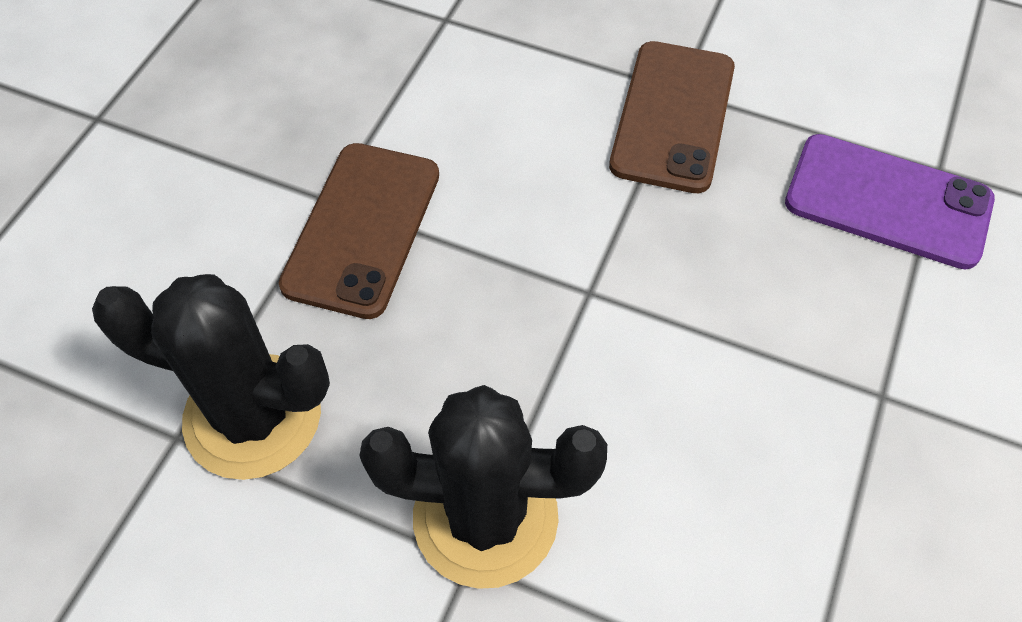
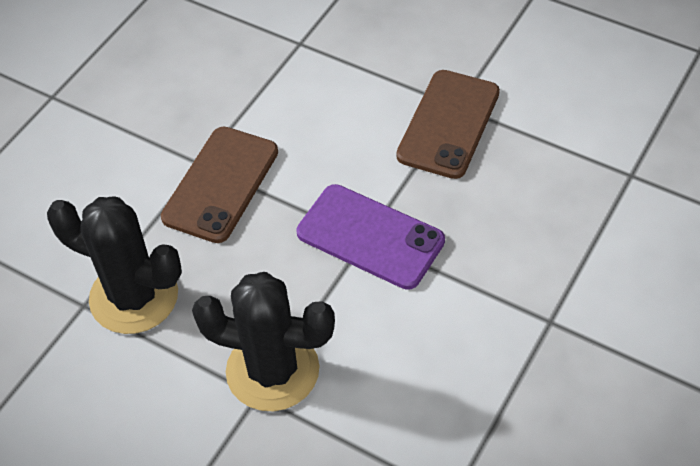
camera: 10 degrees right, 5 degrees down
(887, 201) = (588, 194): purple phone -> purple phone (370, 237)

